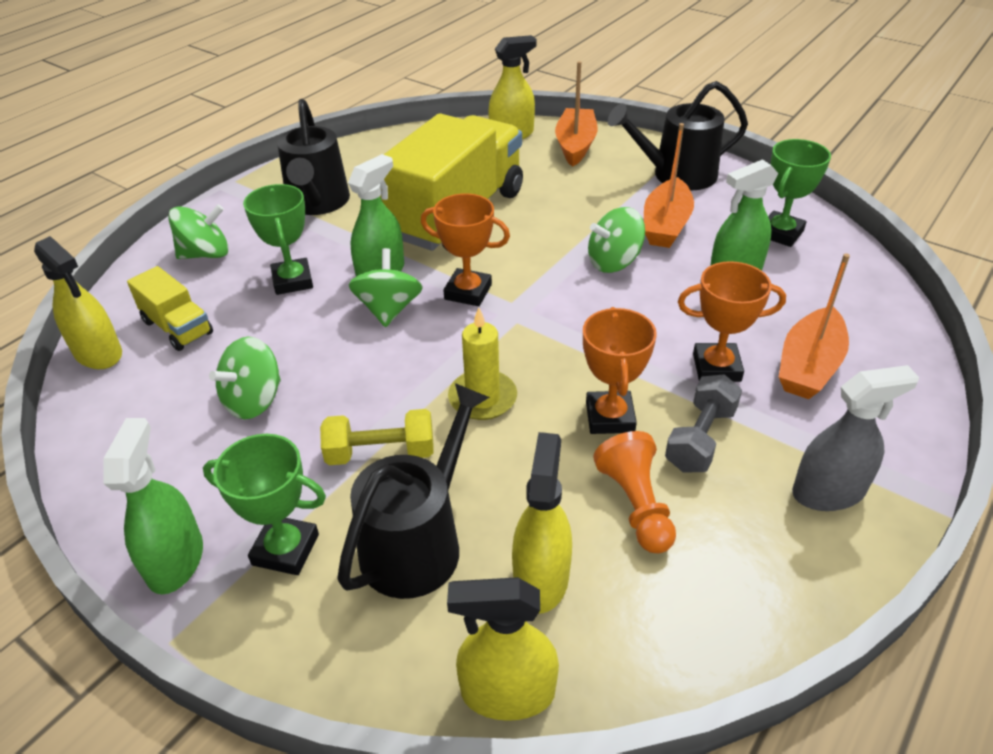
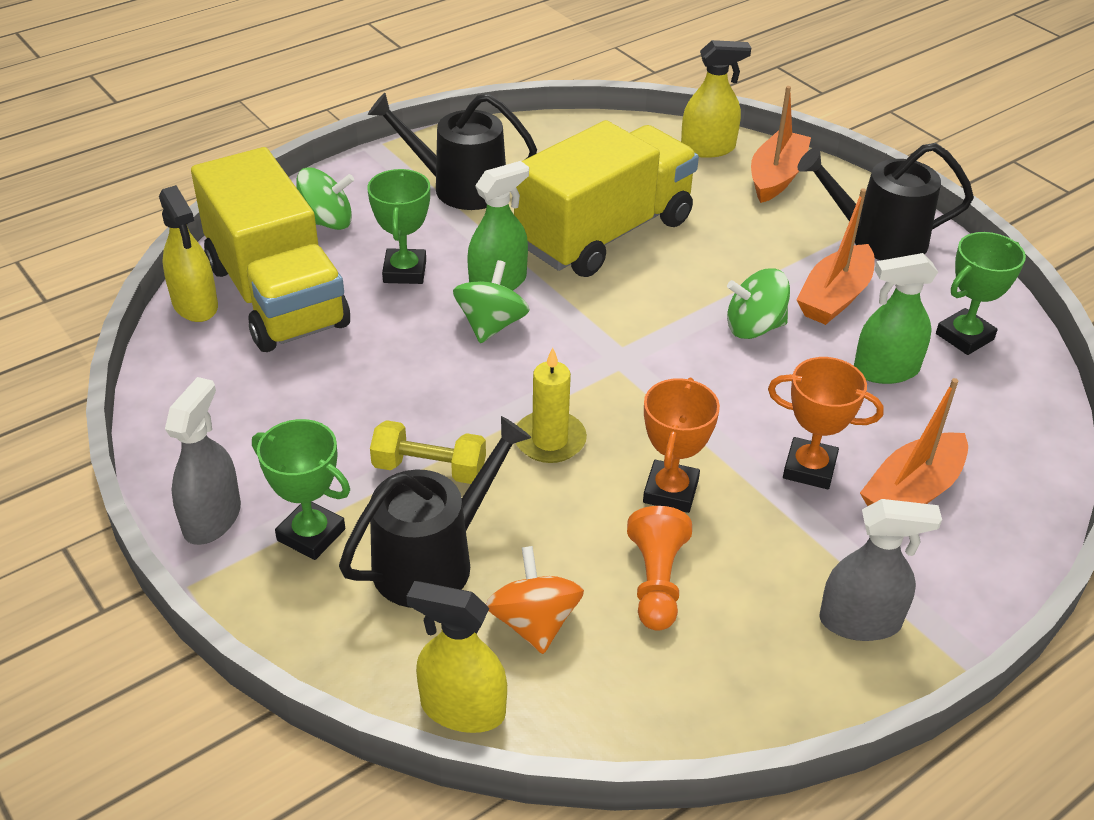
camera: 15 degrees right, 0 degrees up
(175, 560) = (212, 518): green spray bottle -> grey spray bottle
(177, 327) = (277, 295): yellow truck -> yellow truck, size x2.22
(254, 400) = (327, 388): green spinning top -> none
(317, 203) = (460, 188): black watering can -> black watering can turned 90 degrees clockwise
(468, 292) = (581, 325): orange trophy -> none
(541, 578) = (534, 622): yellow spray bottle -> orange spinning top
(700, 438) = (754, 536): grey dumbbell -> none

